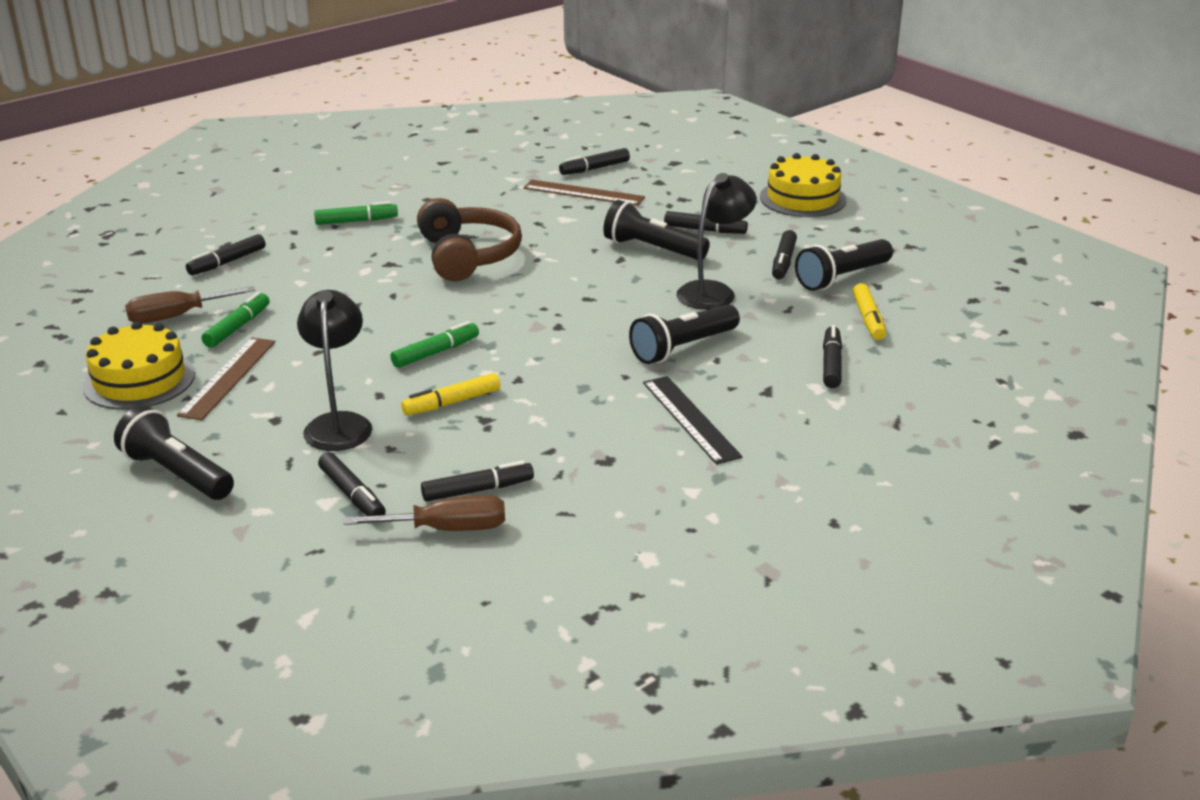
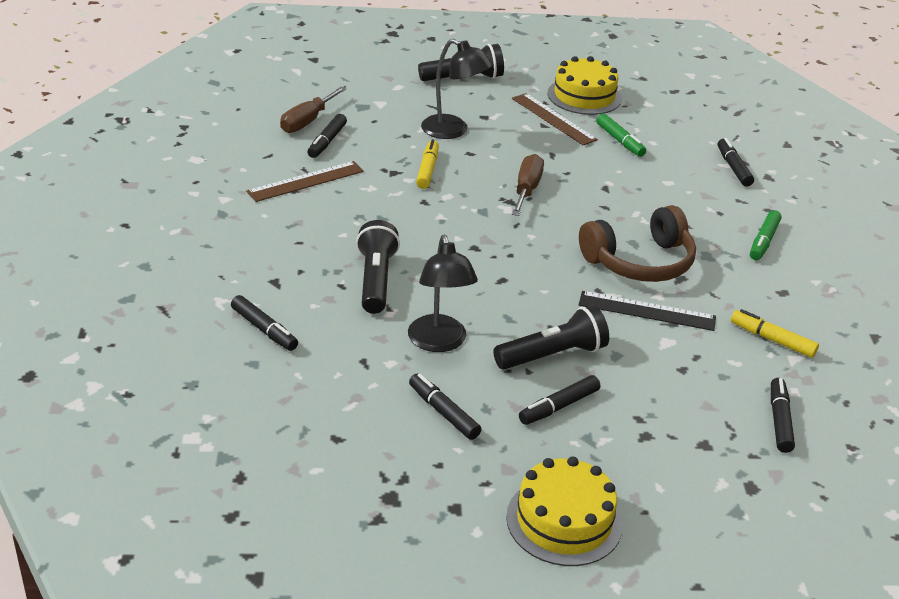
camera: 125 degrees right, 5 degrees up
(177, 316) = (660, 128): brown screwdriver -> brown screwdriver (527, 190)
(352, 495) = (376, 110): black marker -> none
(435, 352) = (498, 189): green marker -> none
(467, 256) = (639, 262): brown headphones -> brown headphones turned 45 degrees counterclockwise
(583, 193) = (719, 381): brown ruler -> brown ruler (305, 181)
(690, 419) = (290, 236): black ruler -> black ruler (647, 311)
(841, 278) = (375, 426): black flashlight -> none
(868, 319) = (294, 392): yellow marker -> yellow marker (772, 340)

